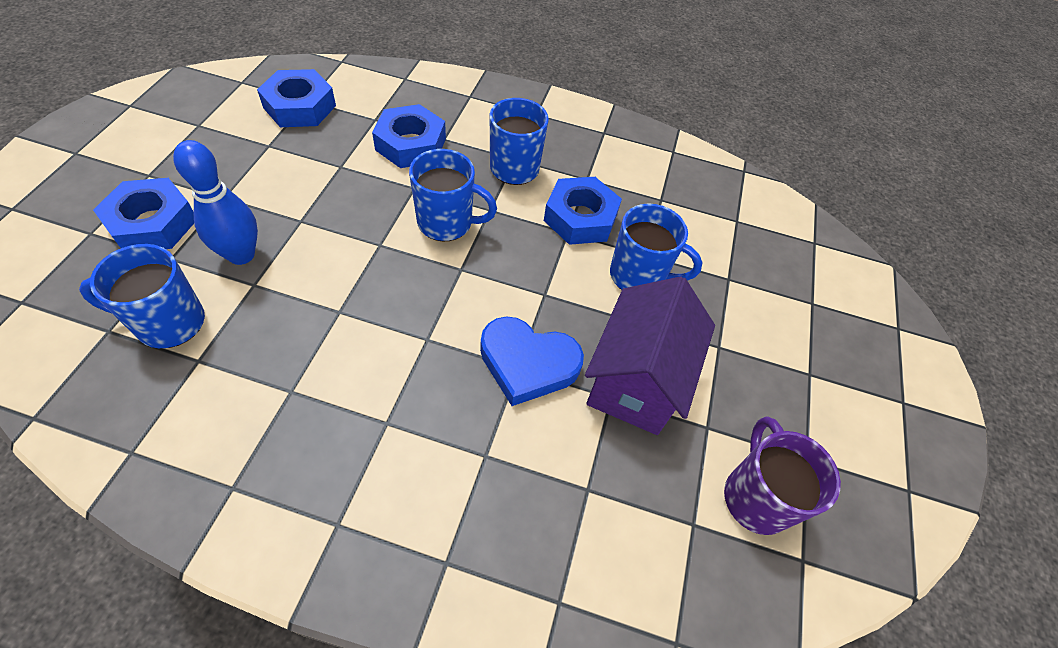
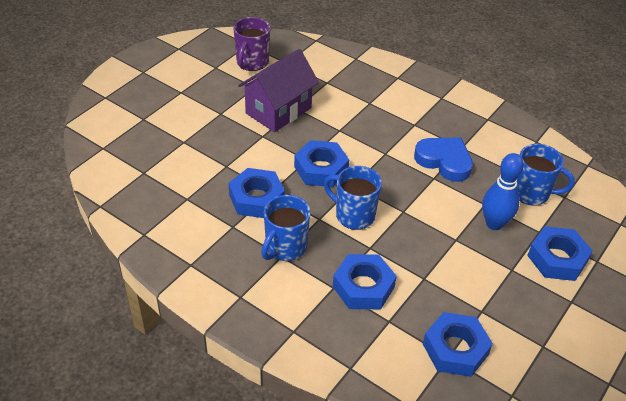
camera: 155 degrees left, 10 degrees down
(517, 282) = (321, 169): none -> blue nut
(527, 363) = (333, 130): blue heart -> blue heart (444, 161)
(638, 276) = (241, 155): blue mug -> none

